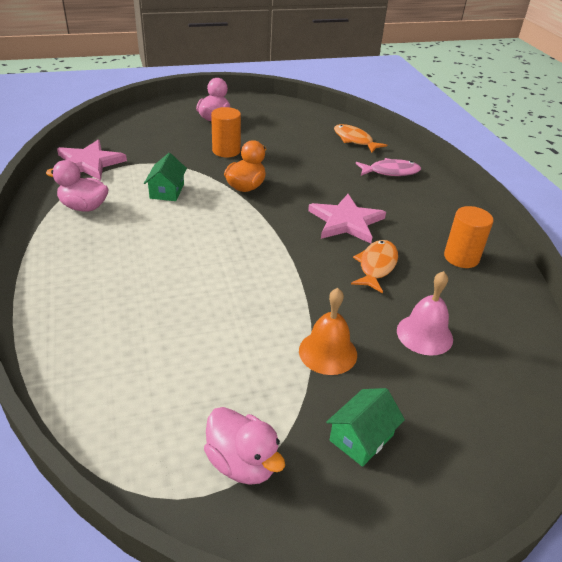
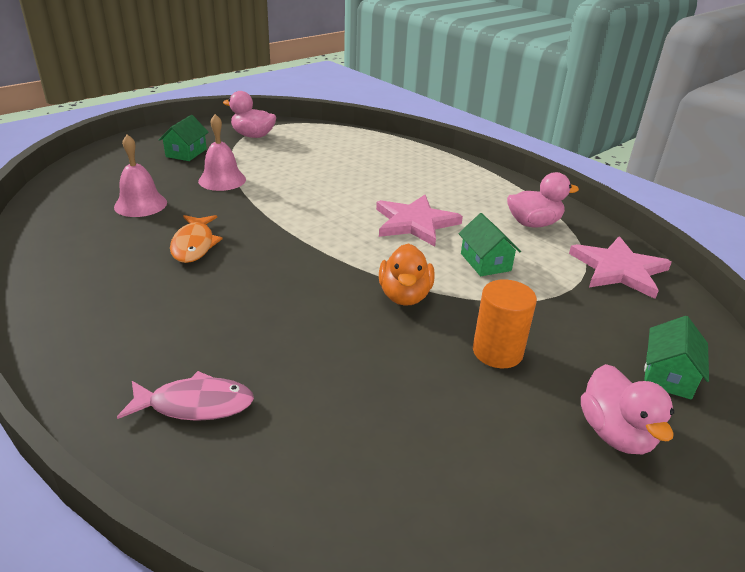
camera: 155 degrees right, 5 degrees down
(159, 124) = (668, 375): none -> green house
(328, 352) = (222, 180): orange bell -> pink bell
(346, 221) = (245, 285): pink star -> pink star (415, 223)
(354, 140) = (296, 483): orange fish -> none
(390, 172) = (195, 404): pink fish -> pink fish turned 150 degrees counterclockwise
(461, 257) = (86, 279): orange cylinder -> none

